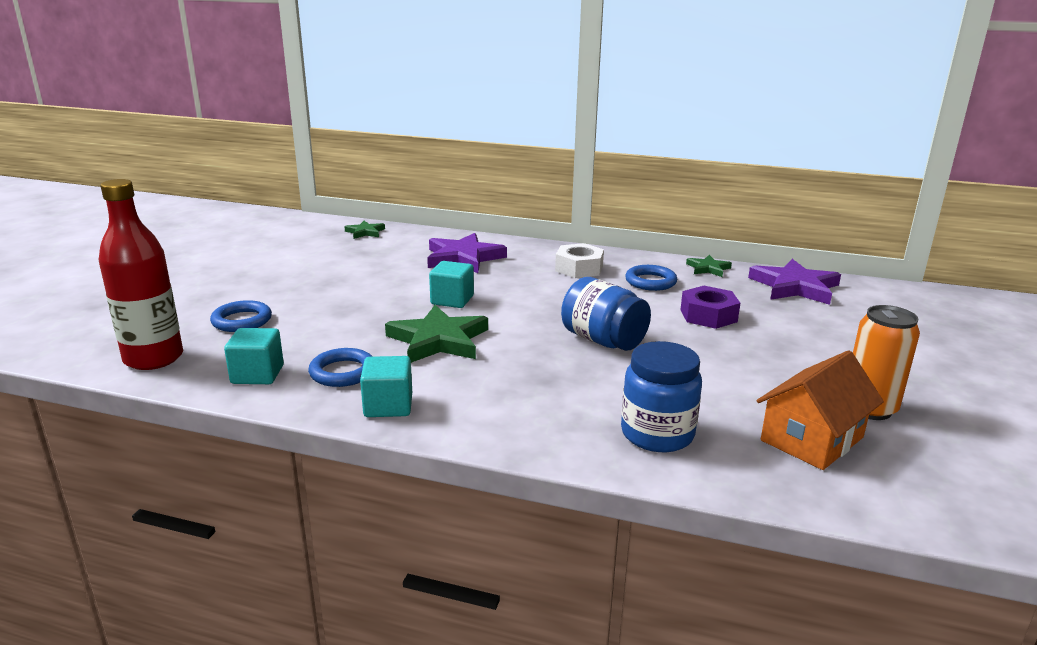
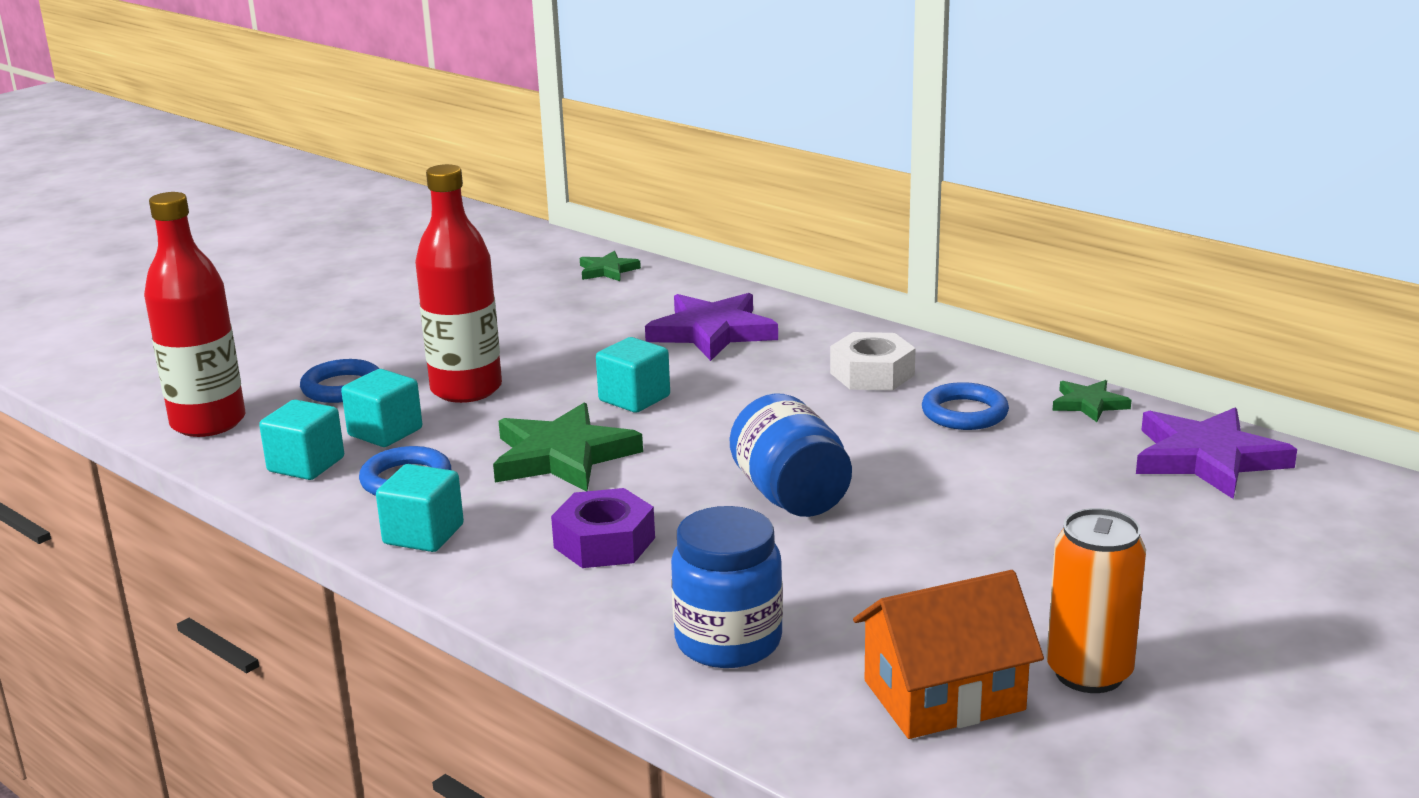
camera: 25 degrees right, 0 degrees up
(299, 344) = (385, 432): none -> turquoise cube
(334, 310) = (466, 389): none -> red bottle
(708, 315) = (997, 484): purple nut -> purple nut (604, 542)

